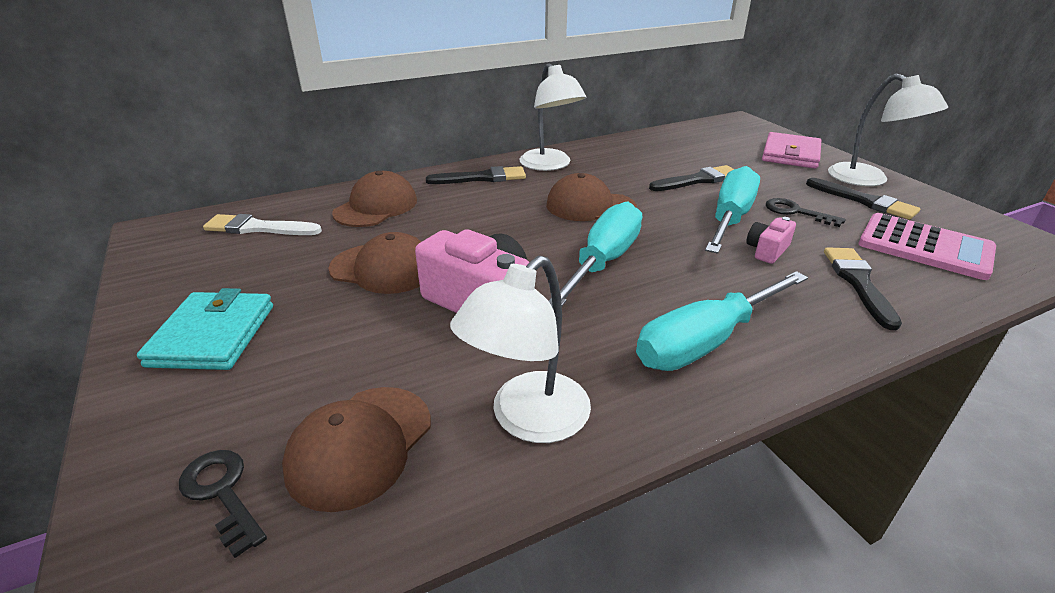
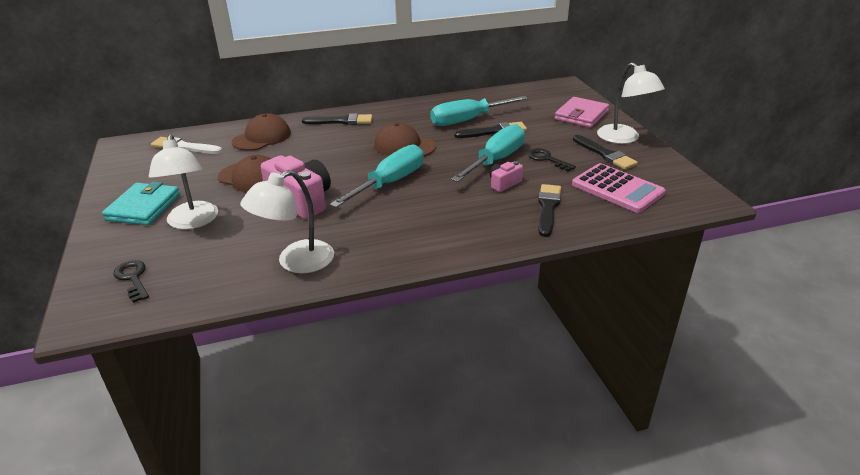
camera: 10 degrees right, 0 degrees up
(360, 445) = (204, 265): brown cap -> none
(550, 165) = (394, 114): white lamp -> white lamp (192, 222)
(706, 341) = (422, 233): turquoise screwdriver -> turquoise screwdriver (468, 120)

